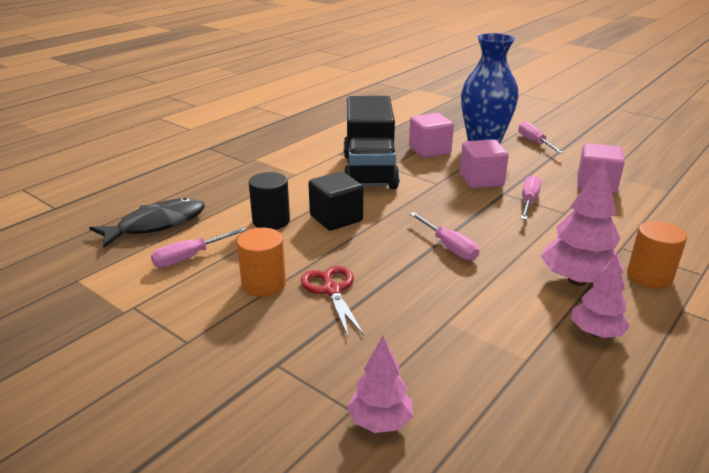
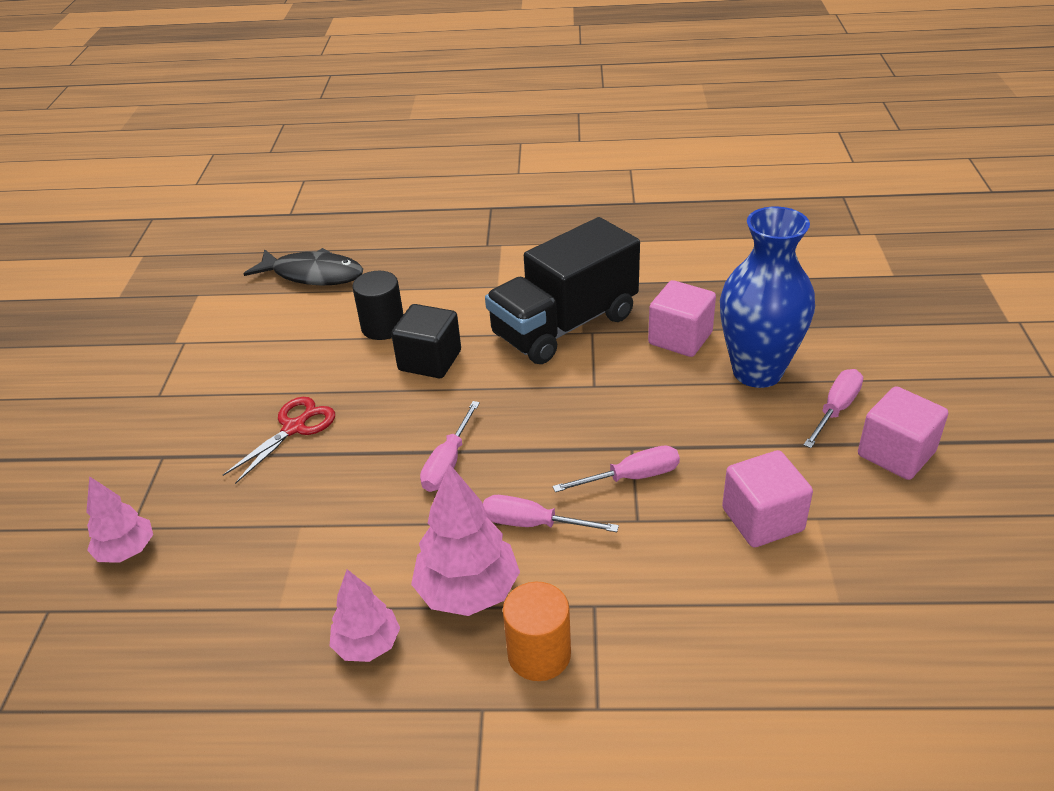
camera: 55 degrees right, 10 degrees up
(190, 257) = (277, 323): pink screwdriver -> pink screwdriver (532, 524)
(264, 284) = (270, 385): orange cylinder -> none
(481, 180) = (646, 414): pink cube -> pink cube (896, 454)

